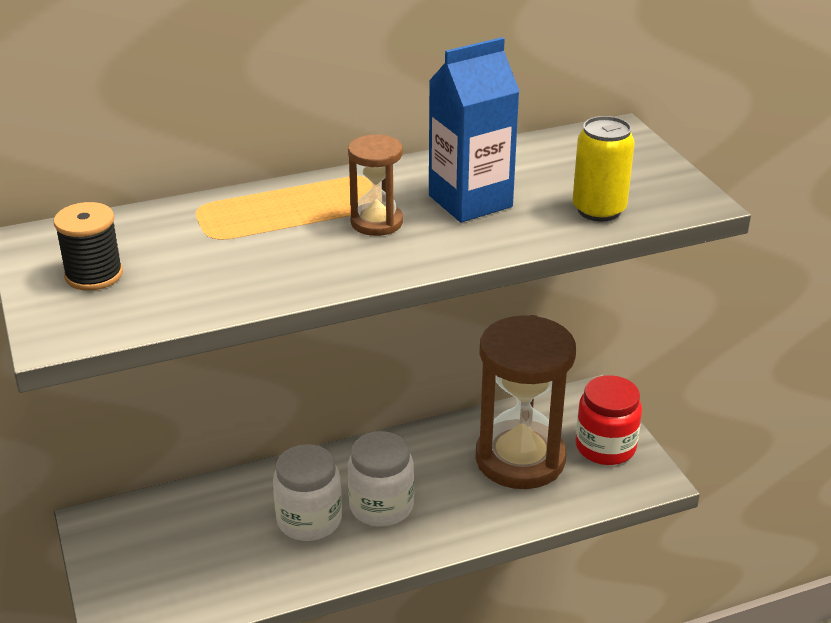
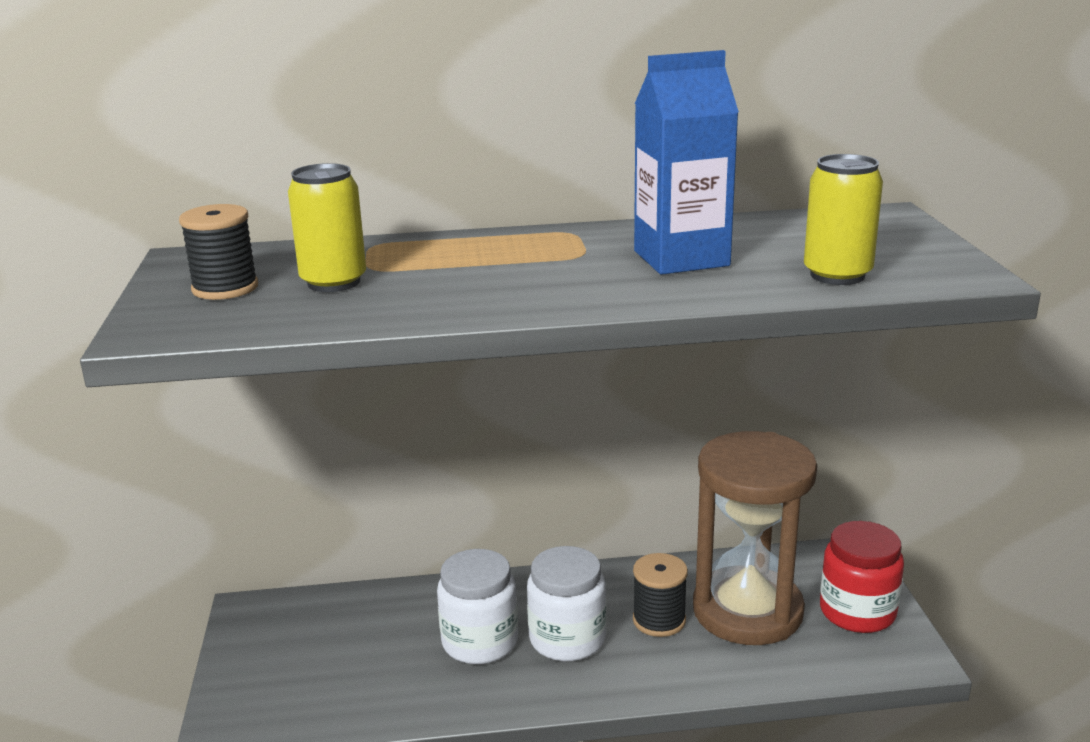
camera: 15 degrees right, 10 degrees down
(188, 258) = (333, 282): none -> yellow can
(376, 222) = (562, 268): brown hourglass -> none
(451, 478) = (659, 620): none -> black spool

